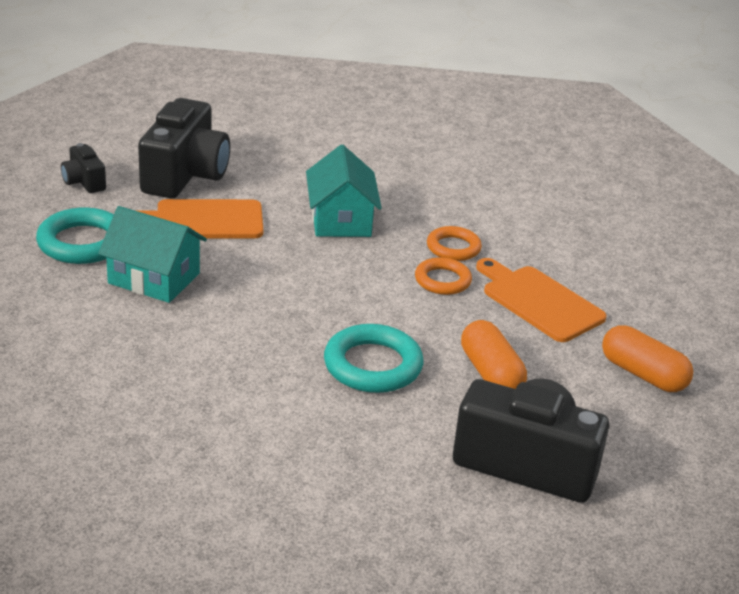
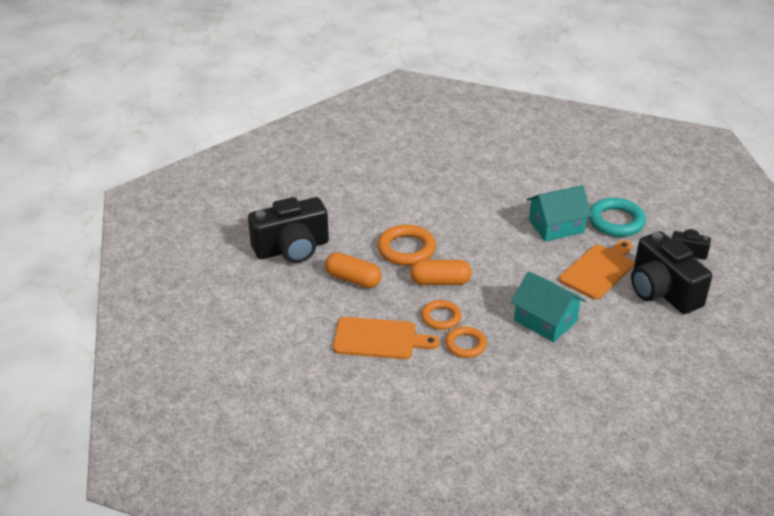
camera: 140 degrees right, 5 degrees up
(373, 365) = (406, 249): turquoise ring -> orange ring
(643, 374) = (283, 328): orange capsule -> orange capsule (440, 282)

